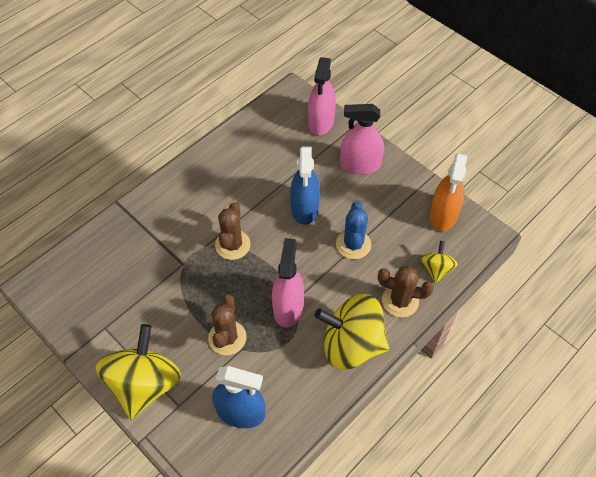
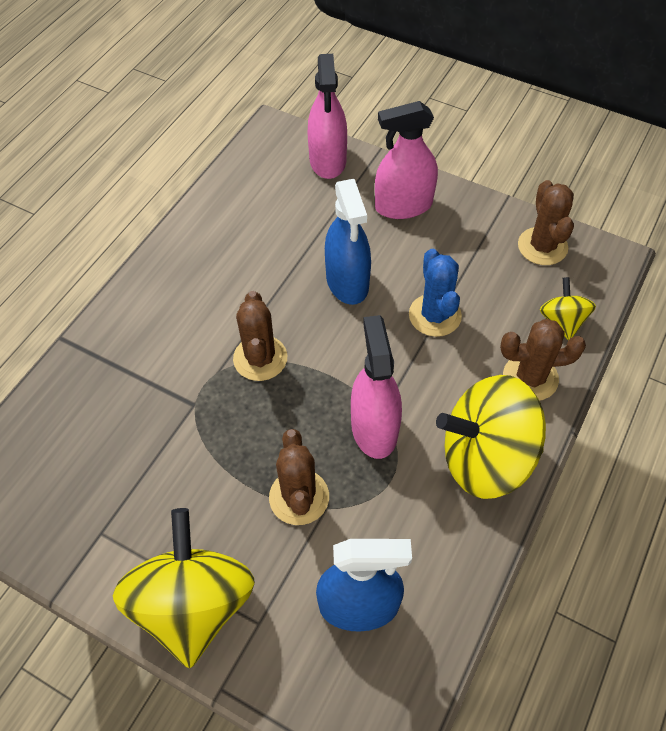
camera: 15 degrees left, 0 degrees up
(443, 215) = (542, 246): orange spray bottle -> brown cactus

